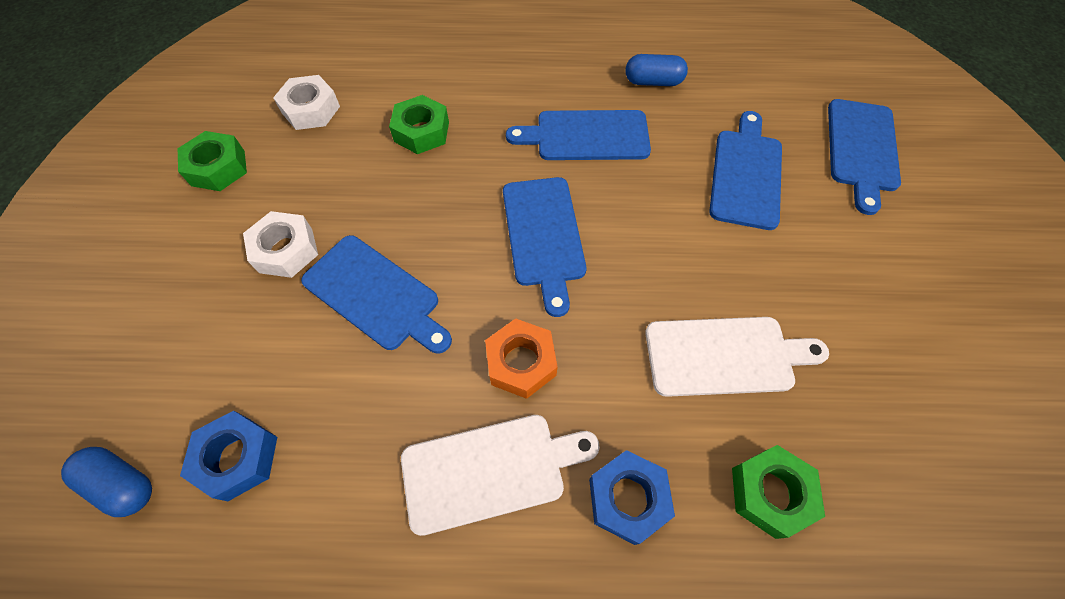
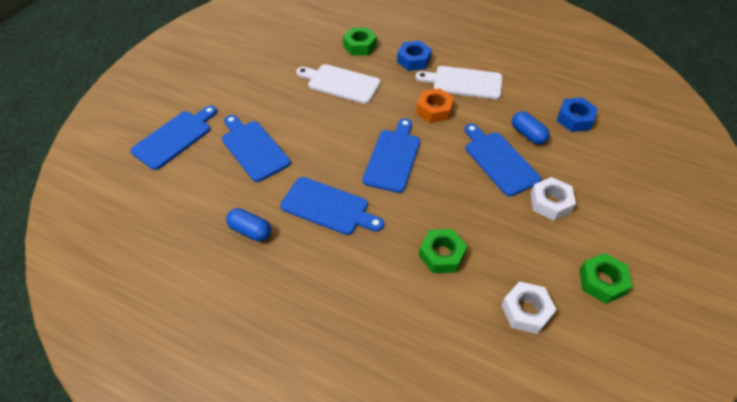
camera: 155 degrees left, 10 degrees down
(122, 484) = (628, 126): blue capsule -> blue capsule (527, 134)
(746, 174) = (253, 148): blue cutting board -> blue cutting board turned 105 degrees clockwise

